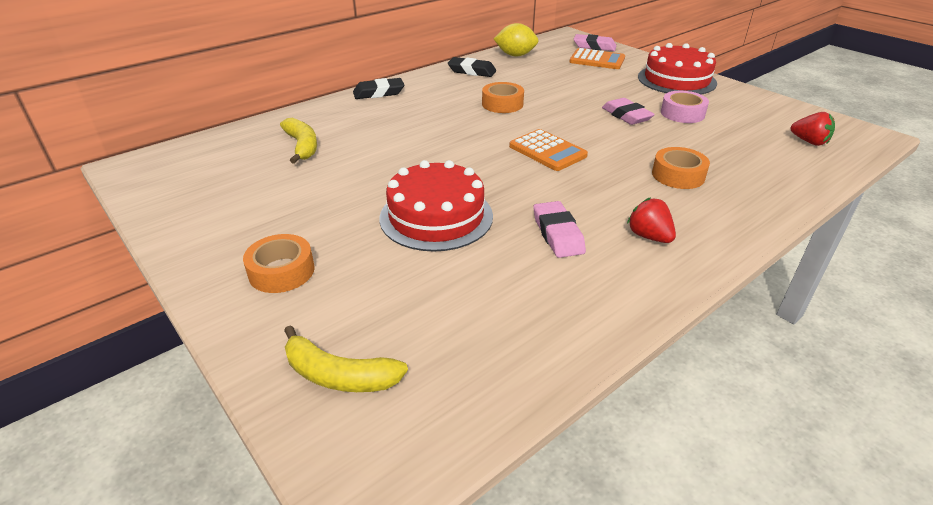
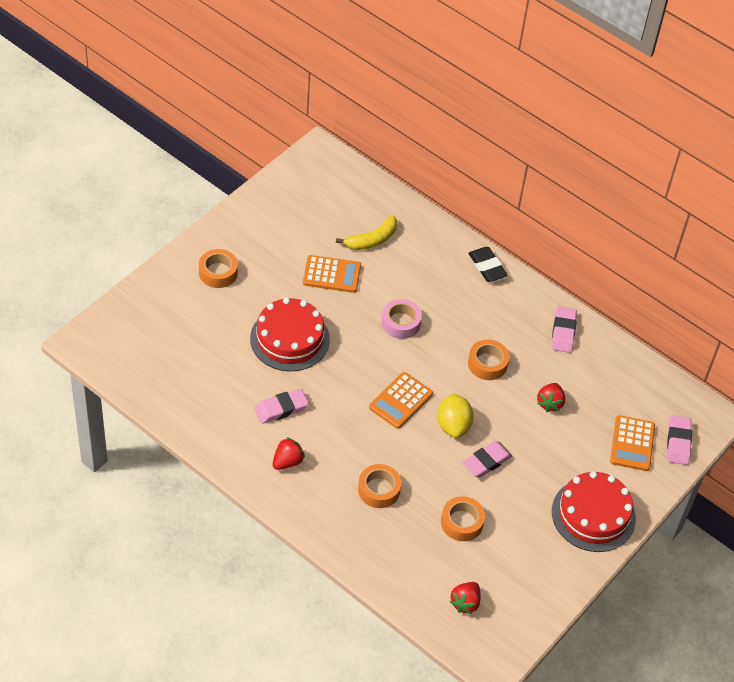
camera: 75 degrees right, 15 degrees up
(339, 375) = (142, 319): yellow banana -> none
(341, 176) = (332, 274): none -> orange calculator
(472, 71) = (563, 332): black eraser -> pink eraser
(515, 55) = (623, 367): yellow lemon -> yellow lemon (453, 425)
(553, 84) = (550, 403): none -> red strawberry
(682, 113) = (504, 509): pink tape -> pink tape (401, 323)
(707, 134) = (462, 522): none -> orange tape

